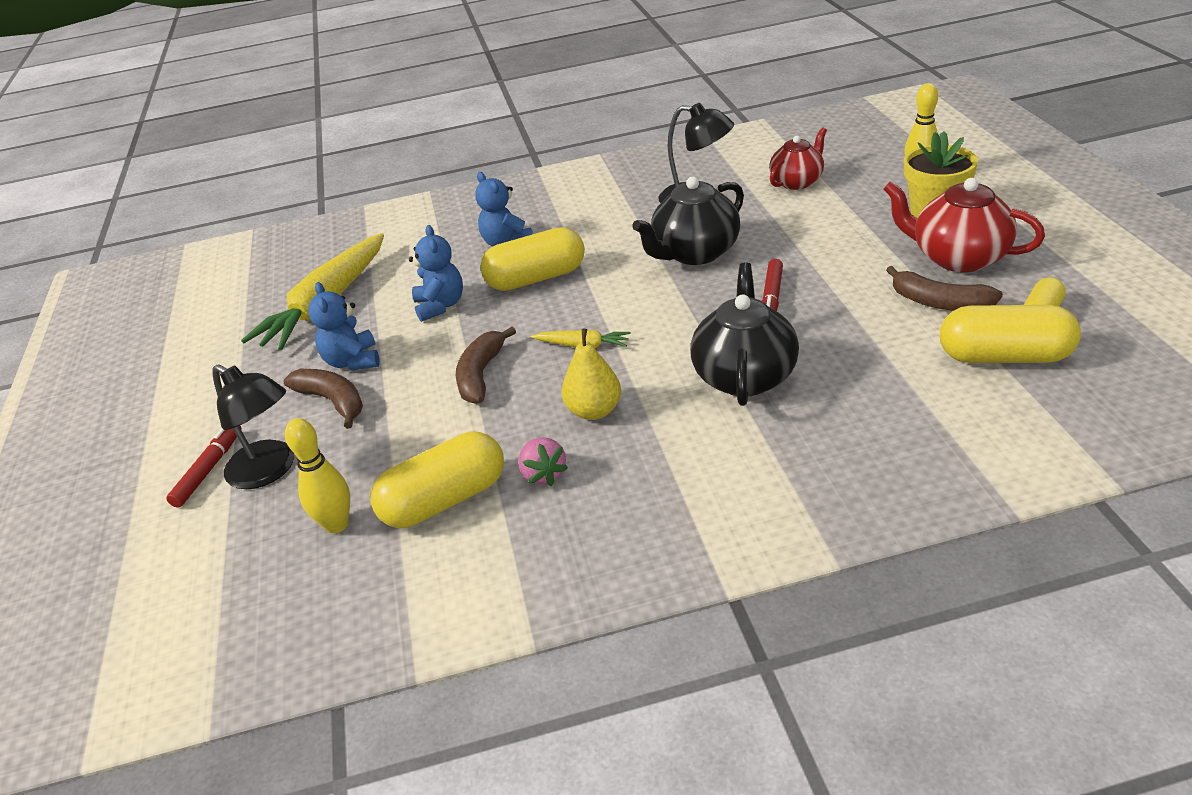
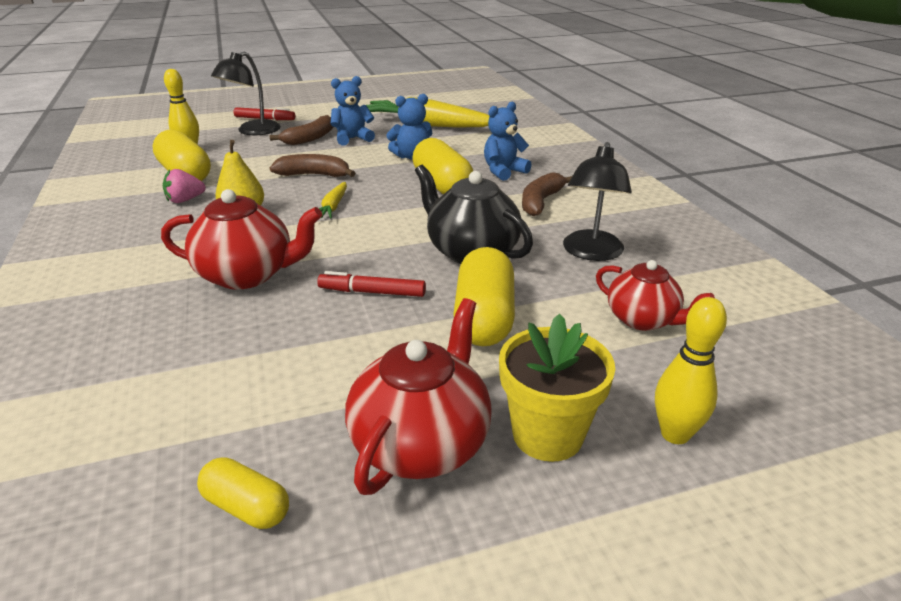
camera: 80 degrees right, 5 degrees down
(745, 376) = (247, 275): black teapot -> red teapot
(939, 302) = (317, 409): brown banana -> brown banana (541, 202)
(1004, 357) = (174, 450): yellow capsule -> yellow capsule (484, 317)

